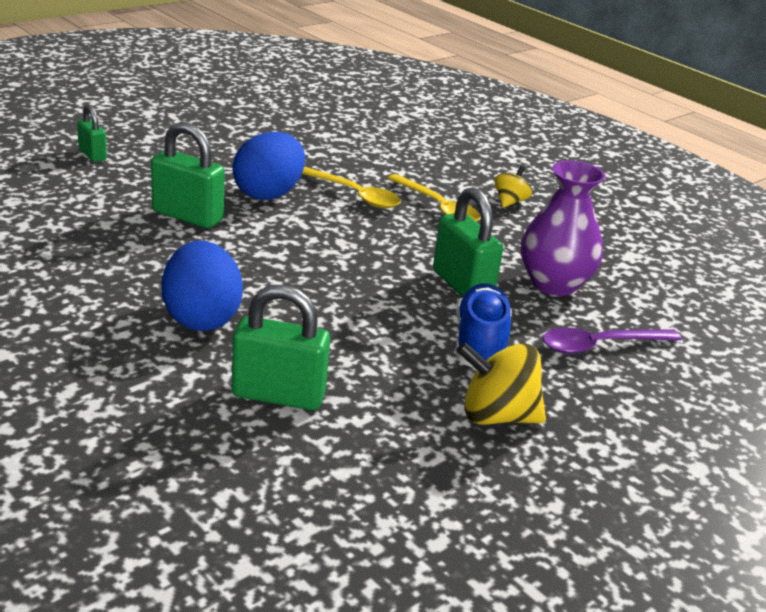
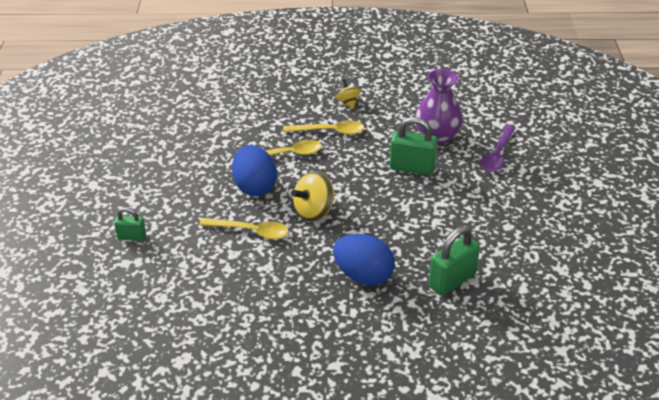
camera: 45 degrees left, 10 degrees up
(187, 216) = (250, 231): green padlock -> yellow spoon
(480, 344) = (465, 191): blue shoe -> none
(496, 416) = (521, 219): yellow spinning top -> yellow spinning top (313, 211)

